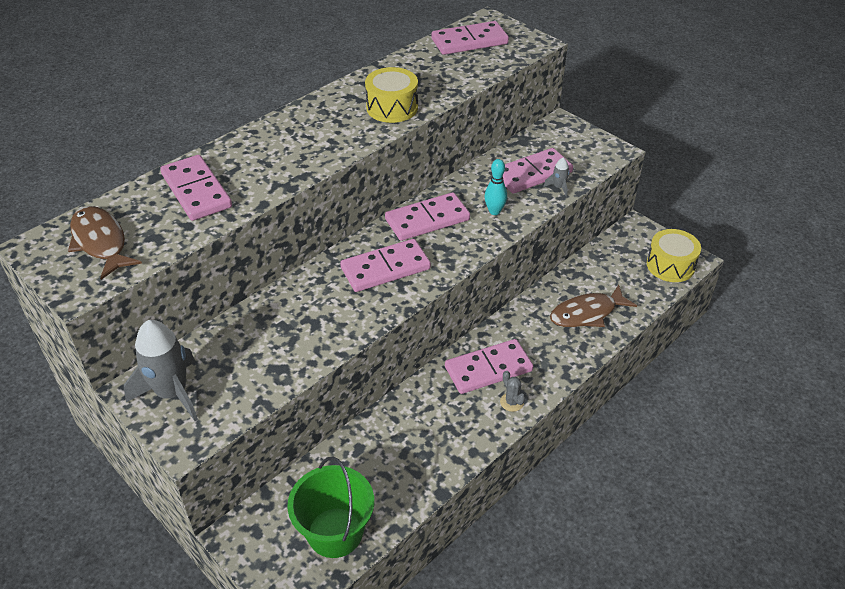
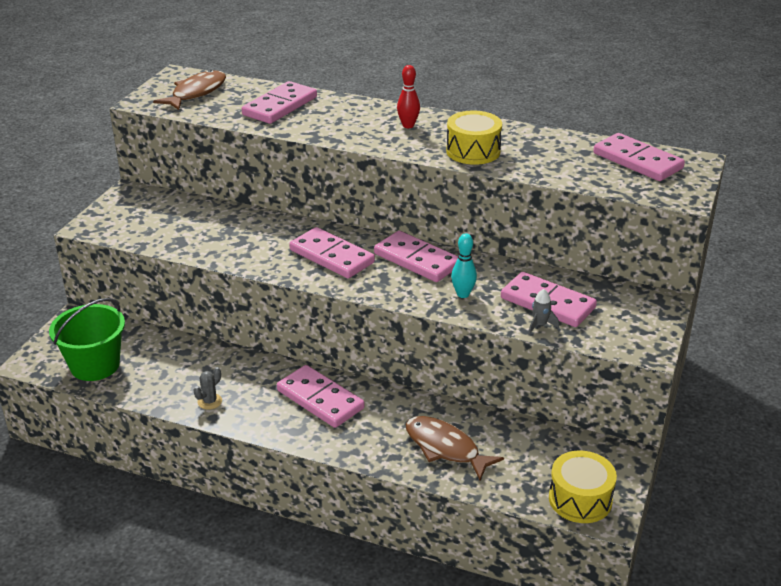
camera: 65 degrees right, 10 degrees down
(172, 393) = (132, 207): grey rocket -> none
(314, 126) = (408, 125): none -> red bowling pin
(512, 402) = (286, 425): grey cactus -> grey cactus (209, 401)

